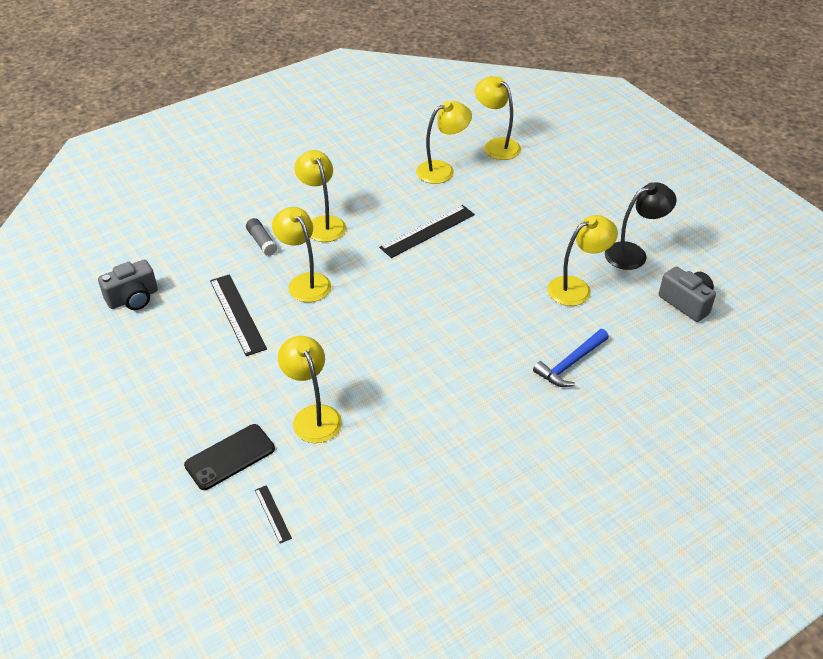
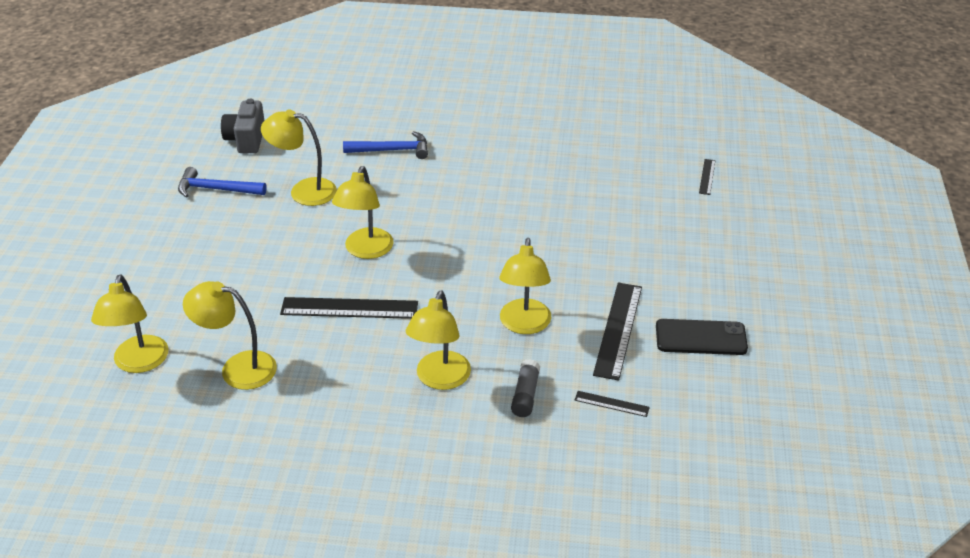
camera: 140 degrees left, 5 degrees down
(133, 298) = (715, 407): grey camera -> none
(203, 265) = (611, 404): none -> black ruler
(230, 457) = (713, 223): black phone -> black phone (701, 338)
(313, 416) = (624, 216): yellow lamp -> yellow lamp (365, 251)
(633, 253) = (216, 189): black lamp -> blue hammer

